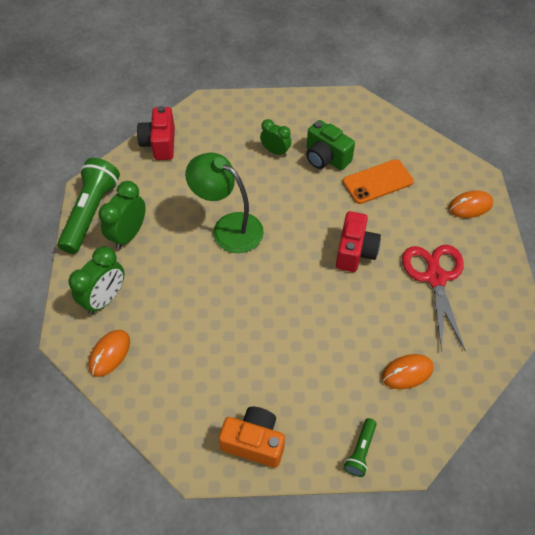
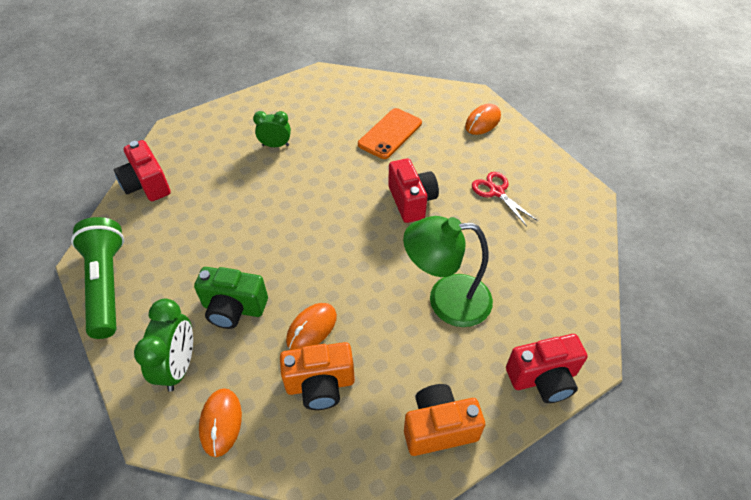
camera: 30 degrees left, 5 degrees down
(129, 234) = (166, 287): green clock -> none
(191, 364) = (320, 385): none -> orange camera
(228, 228) = (273, 233): green lamp -> green lamp (446, 300)
(326, 158) = (328, 132): green camera -> green camera (233, 308)
(360, 451) = (543, 378): green flashlight -> red camera
(407, 372) = (531, 284): orange mouse -> orange mouse (311, 328)
(435, 278) = (496, 192): red scissors -> red scissors, size x0.61

